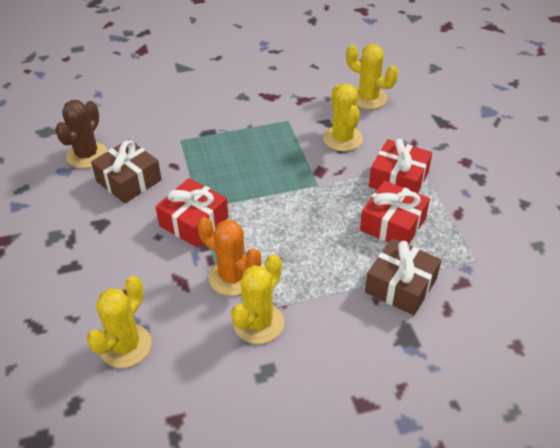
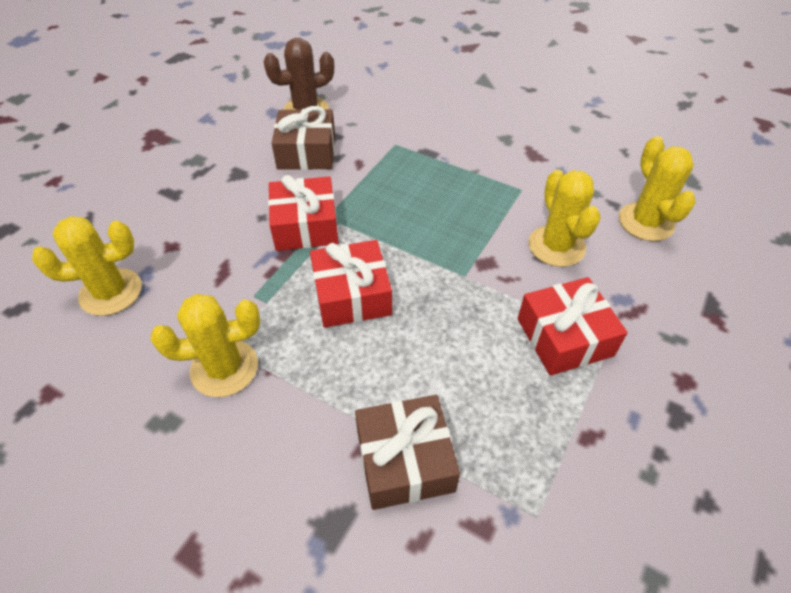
camera: 45 degrees right, 5 degrees up
(232, 277) = (265, 303): orange cactus -> none
(342, 139) = (556, 246): yellow cactus -> yellow cactus turned 45 degrees counterclockwise
(393, 224) = (490, 382): red gift -> red gift (352, 295)

